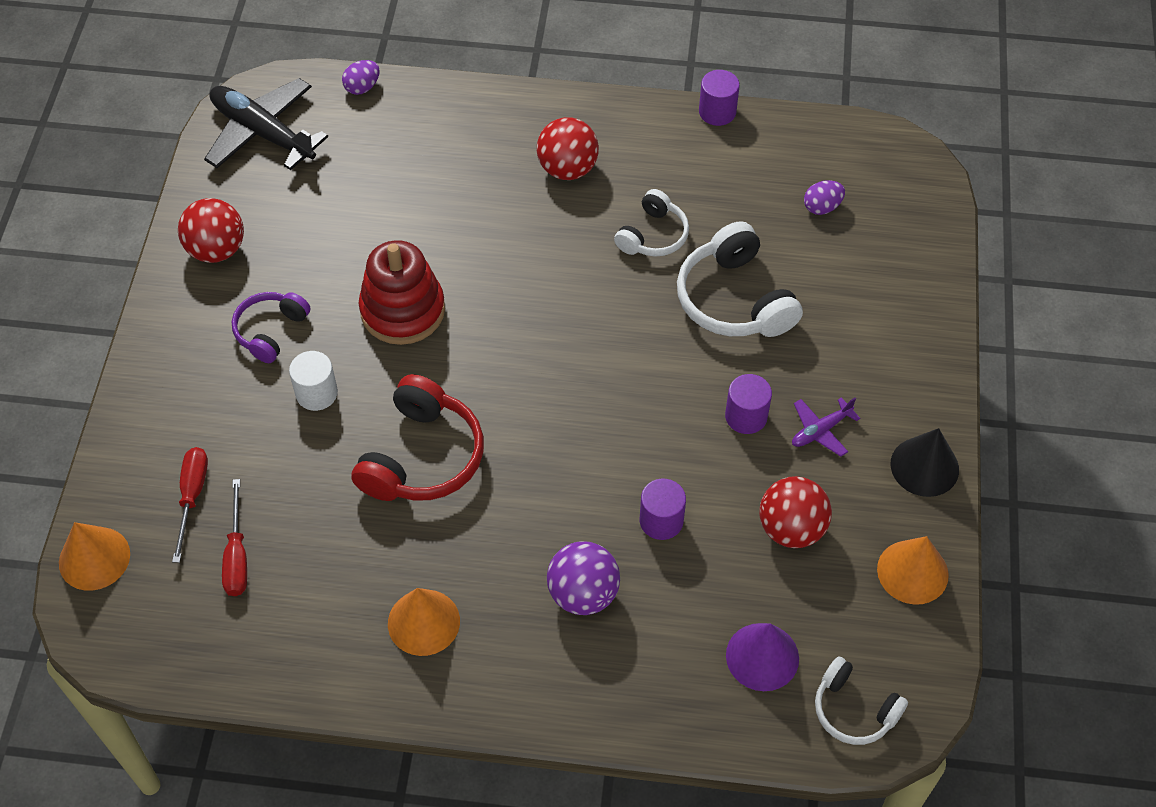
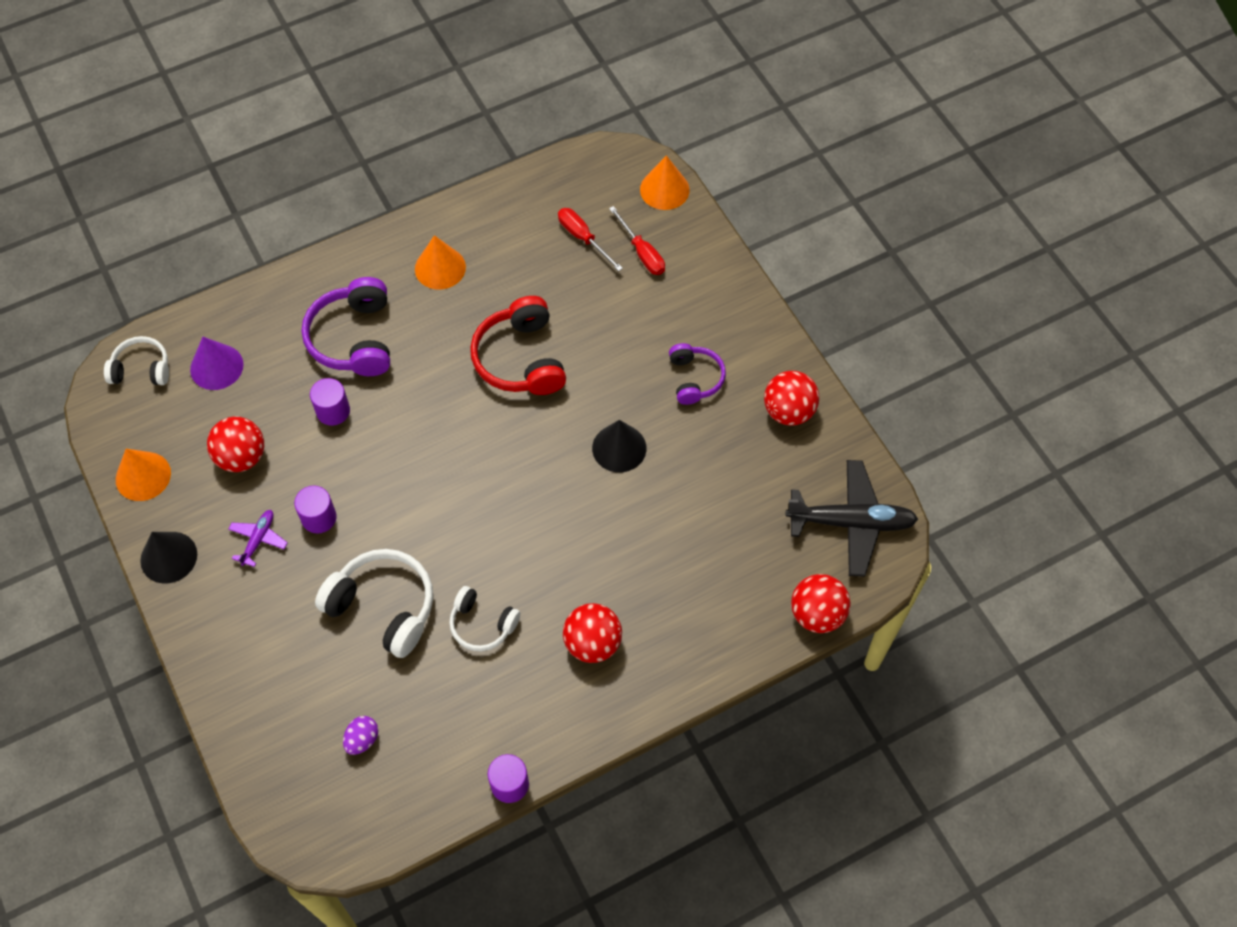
camera: 145 degrees right, 5 degrees up
(316, 393) = (625, 357): white cylinder -> none
(362, 87) = (817, 614): purple egg -> red ball
(403, 310) = (619, 448): red stacking toy -> black cone
(583, 594) = (354, 338): purple ball -> purple headphones
(653, 235) = (482, 624): white headphones -> white headphones turned 60 degrees counterclockwise

